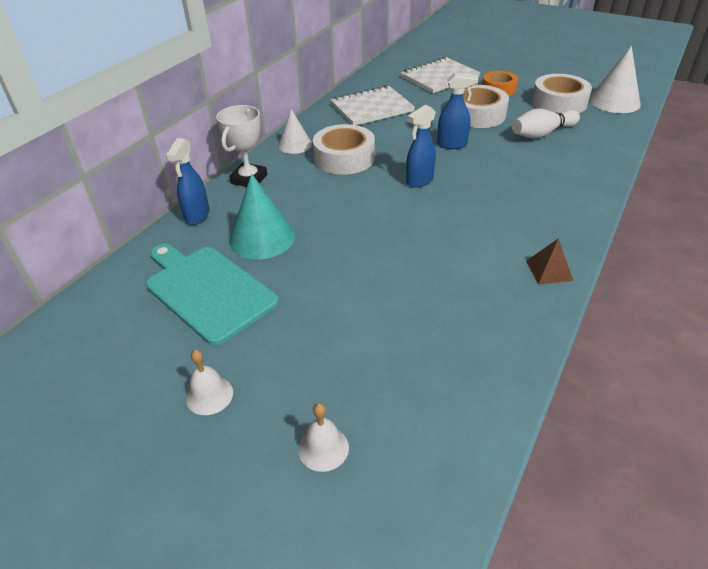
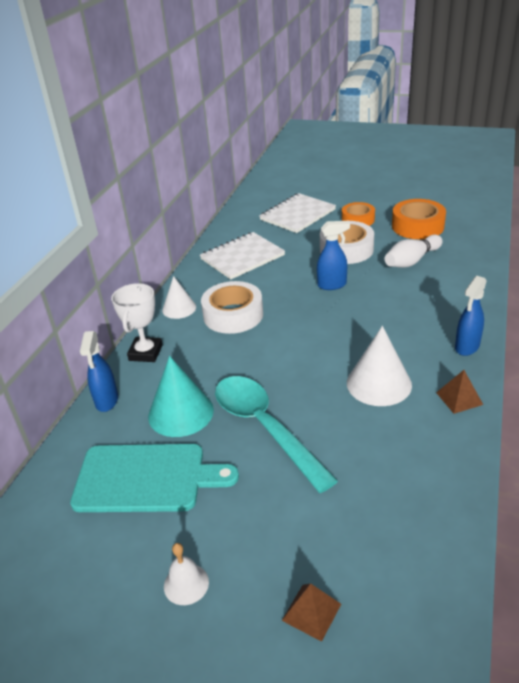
camera: 10 degrees left, 5 degrees down
(207, 291) = (146, 478): turquoise cutting board -> turquoise cutting board turned 150 degrees clockwise
(323, 448) = (311, 612): white bell -> brown pyramid
(338, 265) = (265, 428): none -> turquoise spoon
(419, 181) = (313, 328): blue spray bottle -> blue spray bottle (467, 347)
(559, 102) = (417, 226): white tape -> orange tape
(614, 101) = (467, 218): white cone -> white cone (379, 383)

